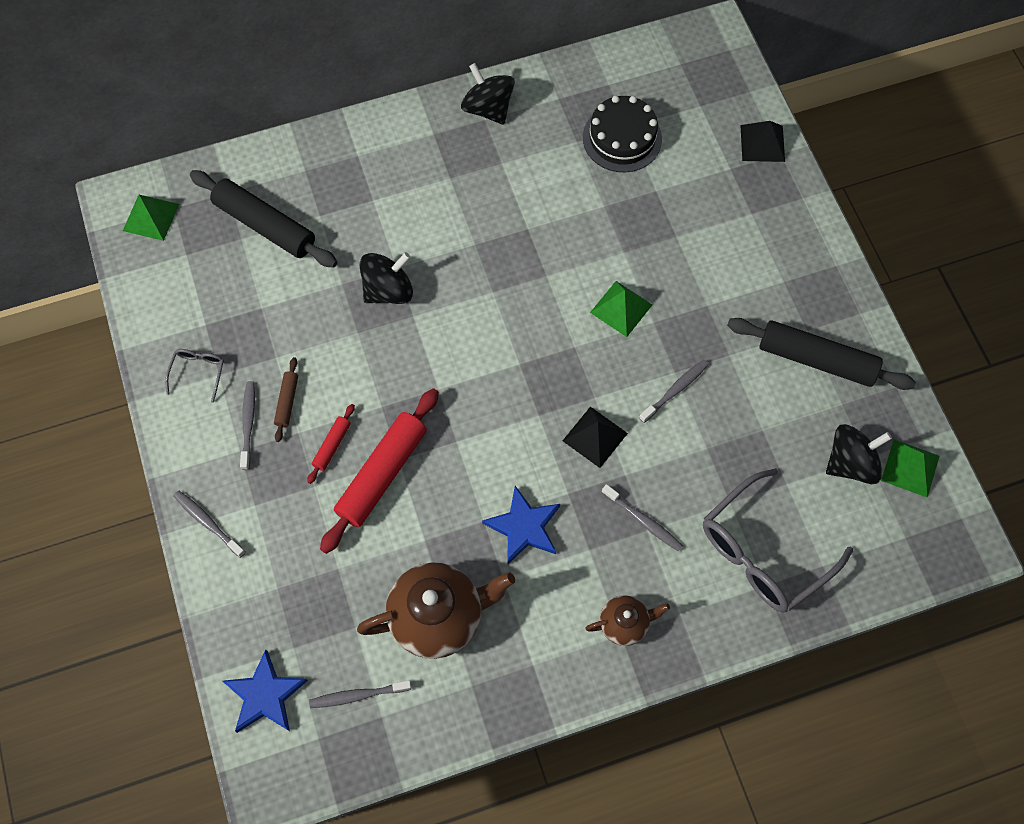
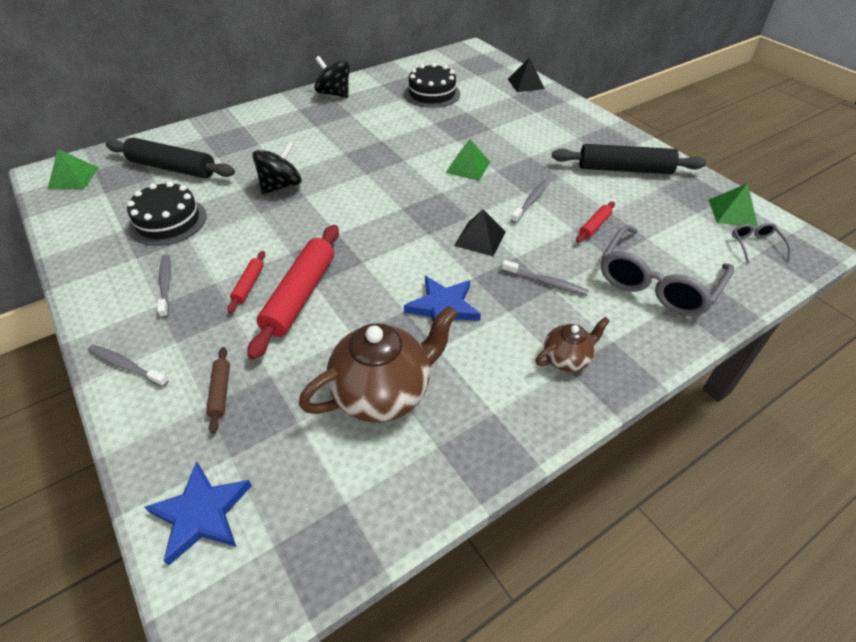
camera: 15 degrees left, 20 degrees down
(198, 372) = (115, 260): grey glasses -> grey glasses (755, 245)
(255, 323) = (168, 221): none -> black cake
(287, 402) = (202, 264): brown rolling pin -> brown rolling pin (220, 392)
(358, 695) = (313, 487): grey toothbrush -> none
(733, 450) = (594, 226): none -> red rolling pin
(850, 463) = (687, 217): black spinning top -> none

